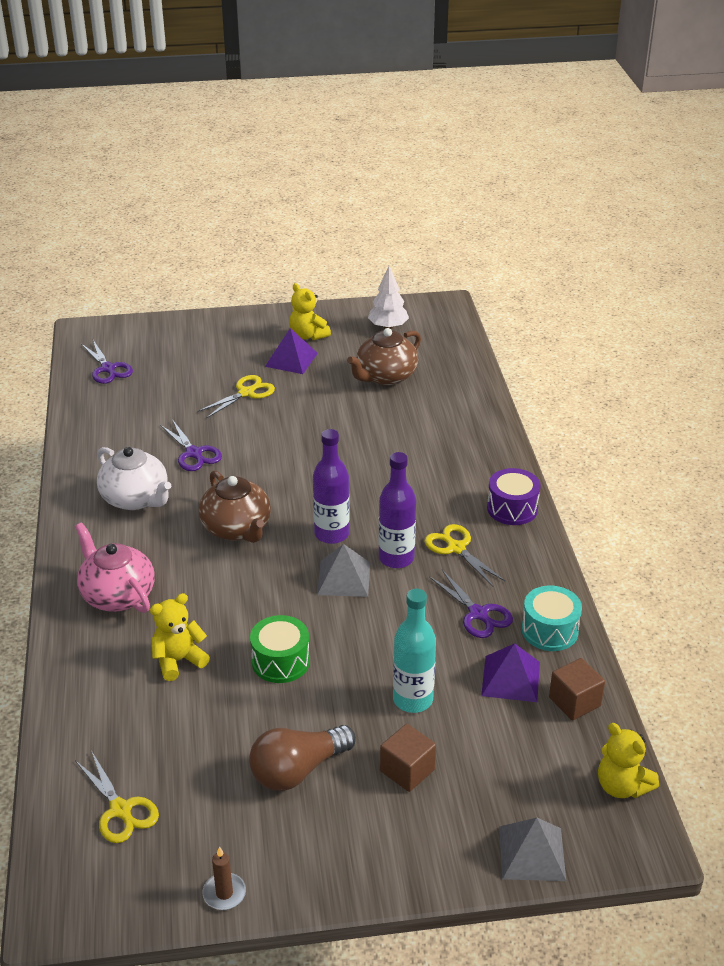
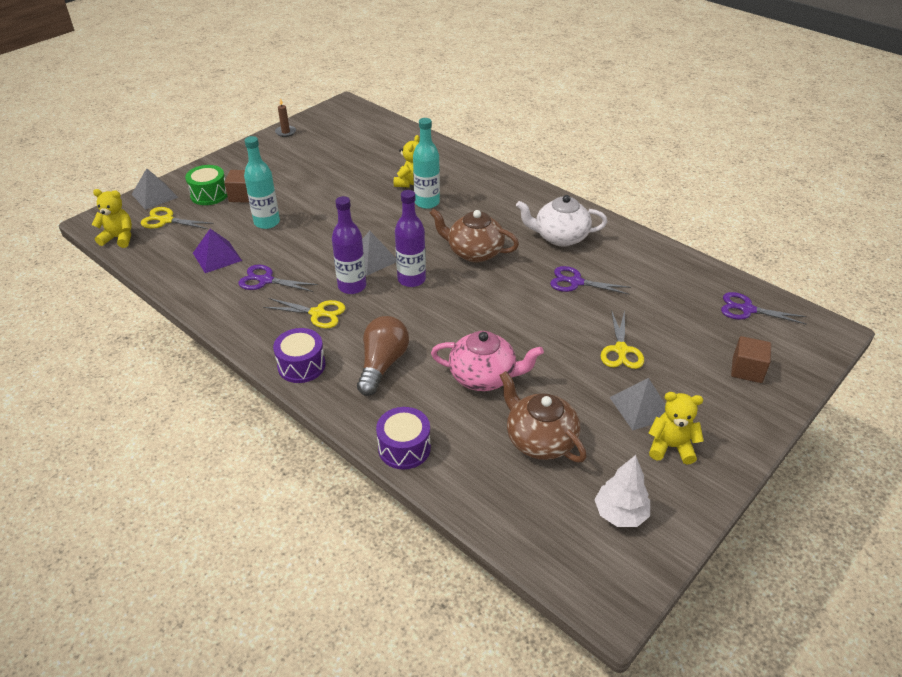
camera: 140 degrees right, 5 degrees up
(117, 595) = (485, 191): pink teapot -> pink teapot (484, 377)
(120, 810) = (360, 133): yellow scissors -> yellow scissors (166, 220)
(200, 618) = (427, 202): none -> turquoise bottle
(280, 661) = (358, 205): green drum -> green drum (209, 194)
(291, 359) = (641, 407): purple pyramid -> grey pyramid
(297, 770) = (298, 174): brown light bulb -> brown light bulb (382, 364)
(385, 376) = (539, 440): brown teapot -> brown teapot turned 45 degrees counterclockwise
(484, 416) = (404, 448): none -> purple drum
(549, 630) = (210, 293): turquoise drum -> none
(574, 702) = (169, 263): brown cube -> brown cube (747, 370)

